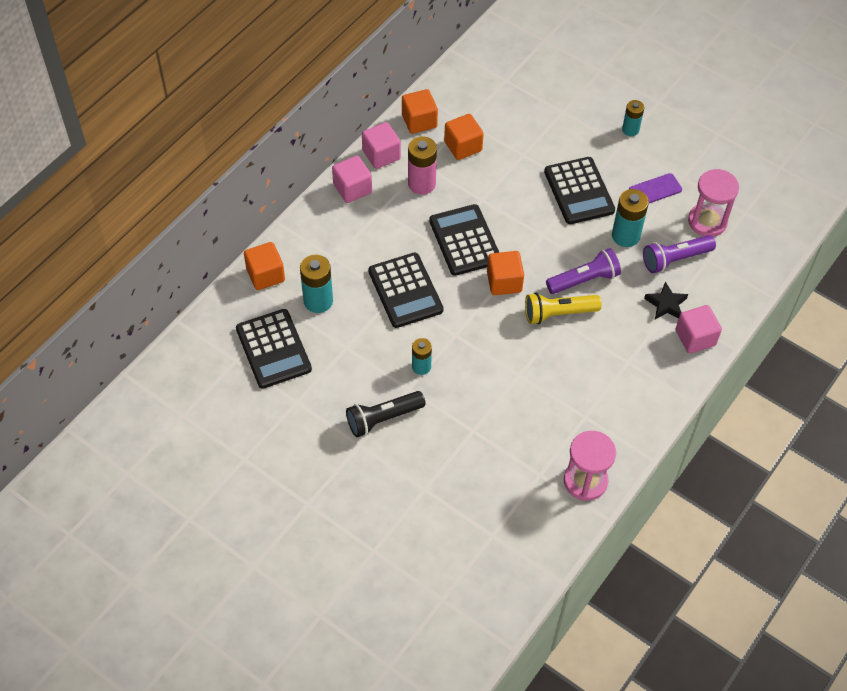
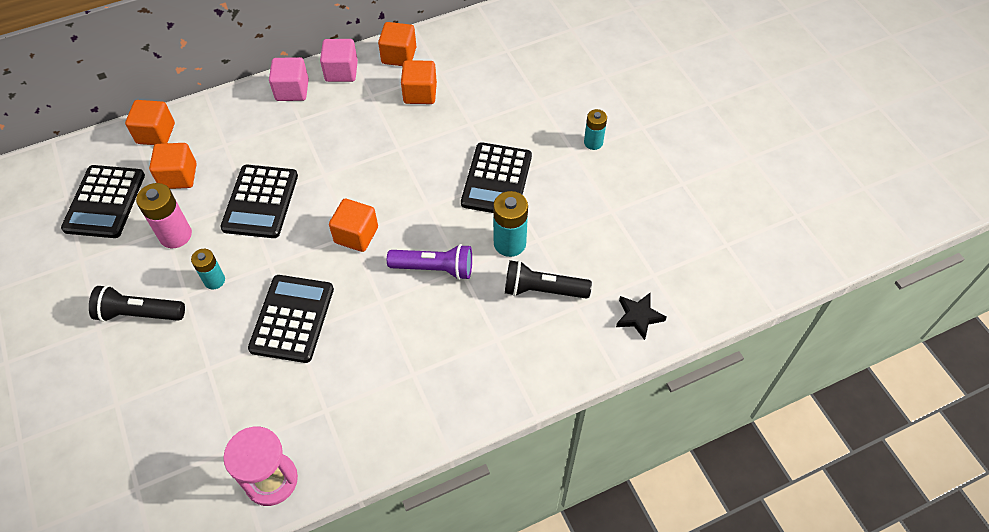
camera: 30 degrees right, 0 degrees up
(318, 301) = (178, 176): turquoise battery -> orange cube
(421, 184) = (355, 111): pink battery -> pink battery (175, 235)
(465, 240) = (352, 179): black calculator -> black calculator (292, 319)
(558, 314) = (383, 290): yellow flashlight -> none
(655, 190) = (574, 211): purple phone -> none
(666, 304) = (498, 332): black star -> black star (638, 317)
(675, 259) = (542, 290): purple flashlight -> black flashlight
(695, 338) = (502, 383): pink cube -> none
(707, 221) = (605, 266): pink hourglass -> none

